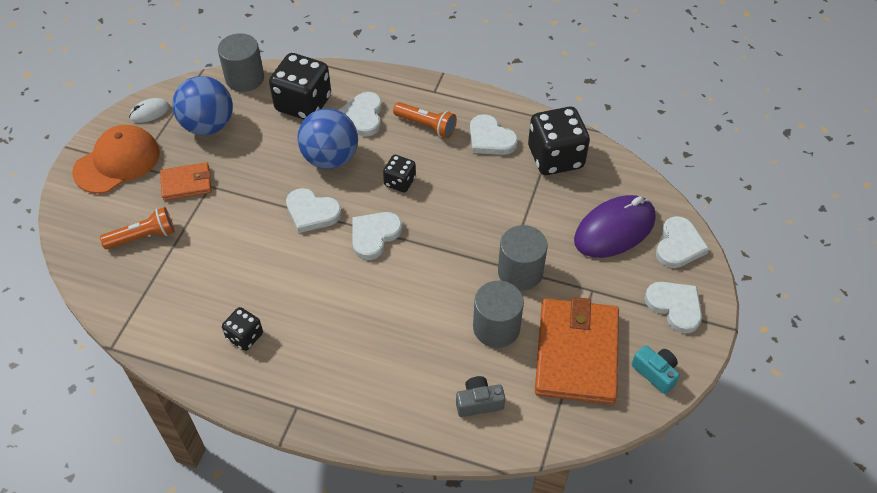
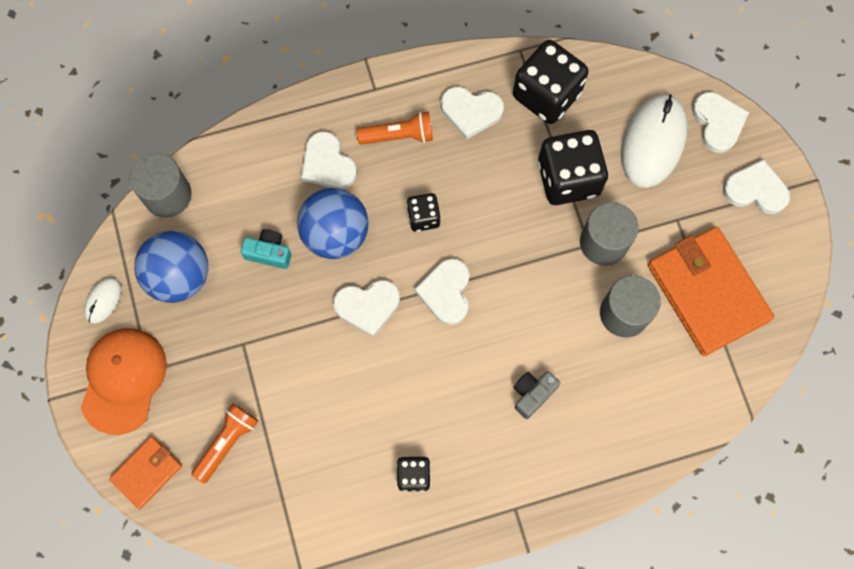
camera: 35 degrees left, 20 degrees up
(186, 183) = (217, 356): orange wallet -> orange wallet (147, 472)
(303, 104) = (255, 188): black dice -> black dice (568, 178)
(479, 402) = (662, 395): grey camera -> grey camera (532, 394)
(614, 229) = (653, 142): purple mouse -> white mouse
(655, 373) = (782, 267): turquoise camera -> turquoise camera (269, 253)

